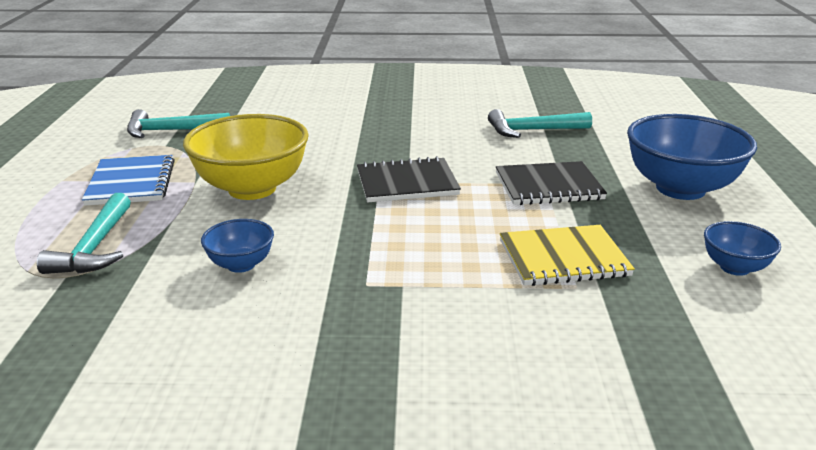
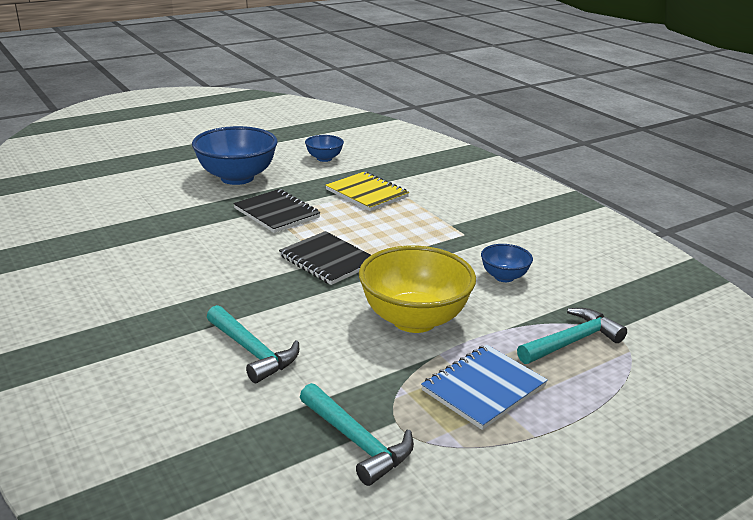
camera: 125 degrees left, 0 degrees up
(532, 130) = (169, 238): turquoise hammer -> turquoise hammer (252, 351)

